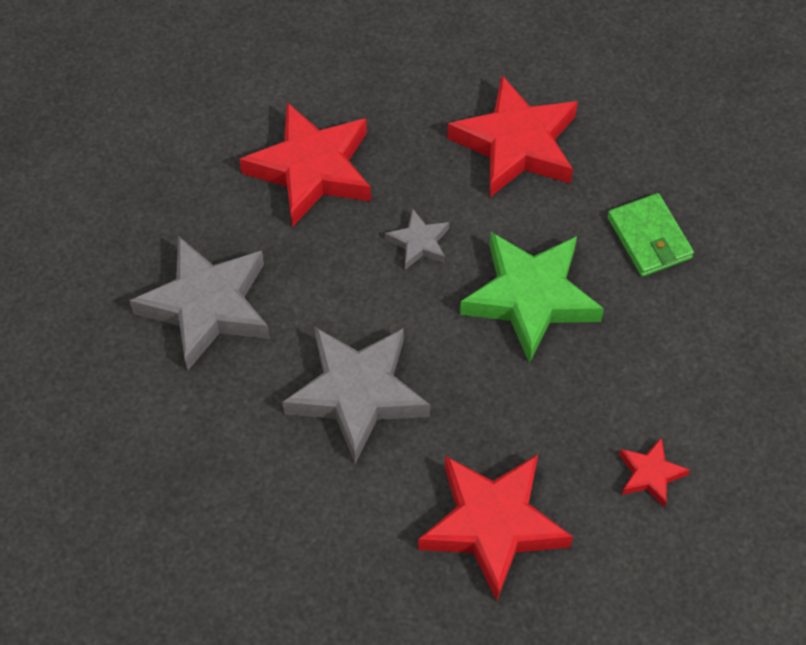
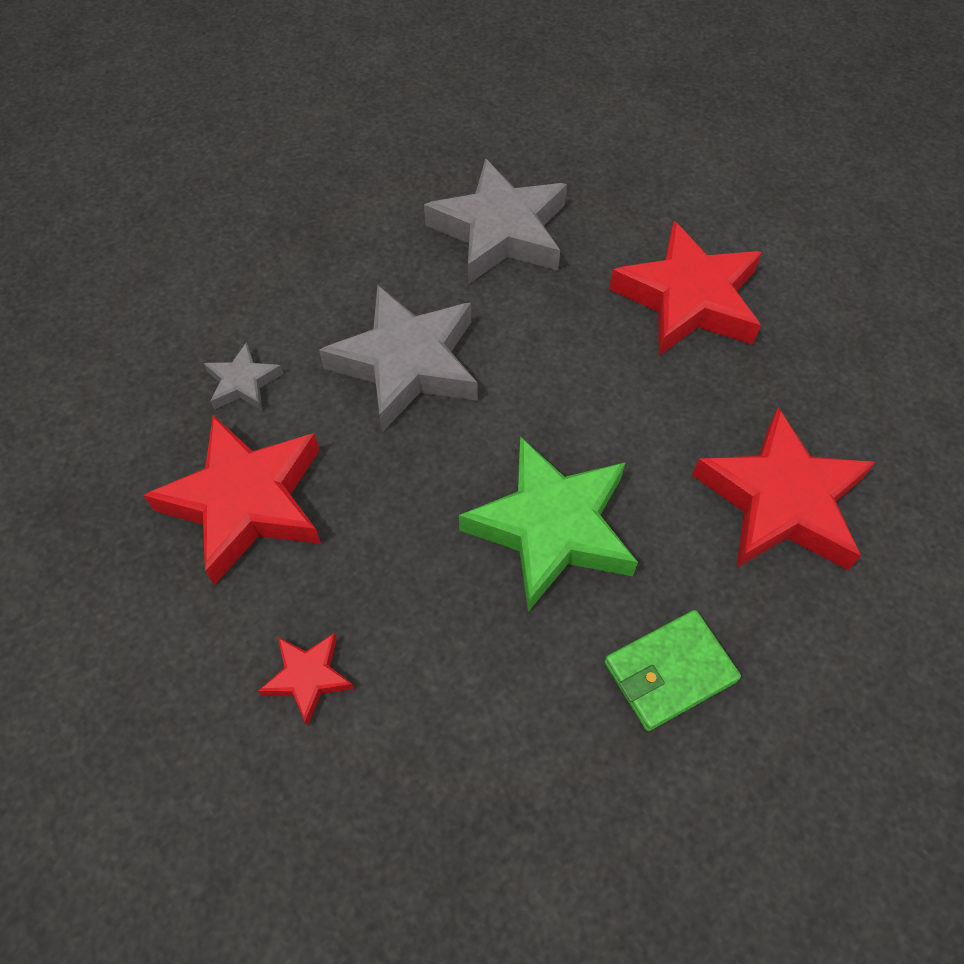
camera: 85 degrees right, 0 degrees up
(419, 243) = (611, 406): grey star -> grey star (243, 383)

